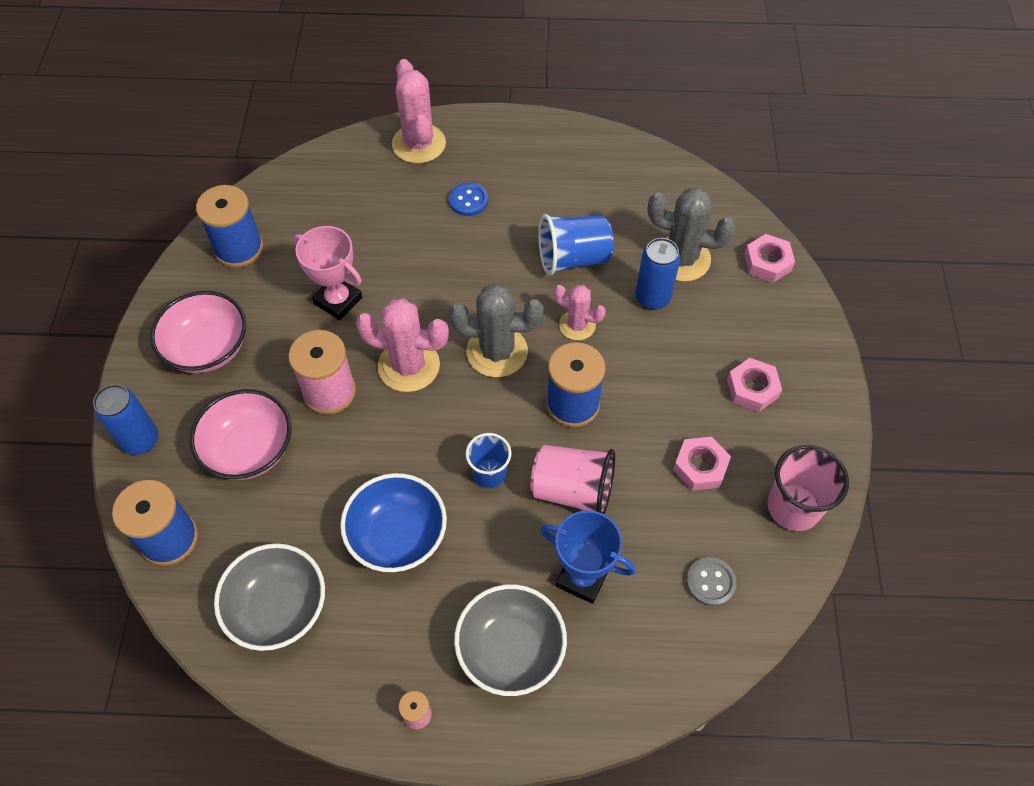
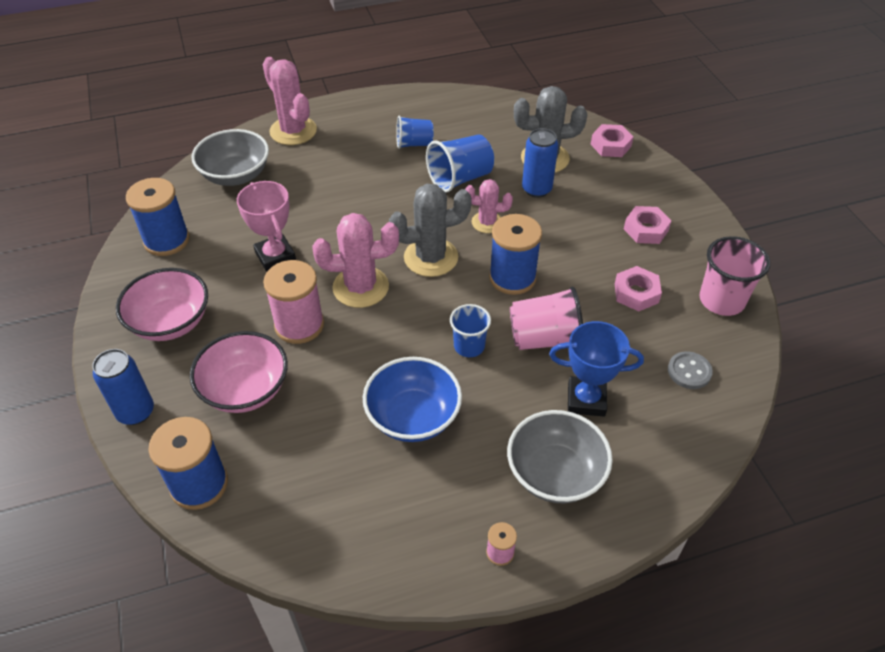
camera: 20 degrees left, 10 degrees down
(278, 608) = (331, 508): grey bowl -> grey bowl (235, 175)
(338, 301) = (275, 256): pink trophy -> pink trophy turned 45 degrees clockwise
(468, 200) = (354, 160): blue button -> none
(542, 197) = (414, 144): none -> blue cup

